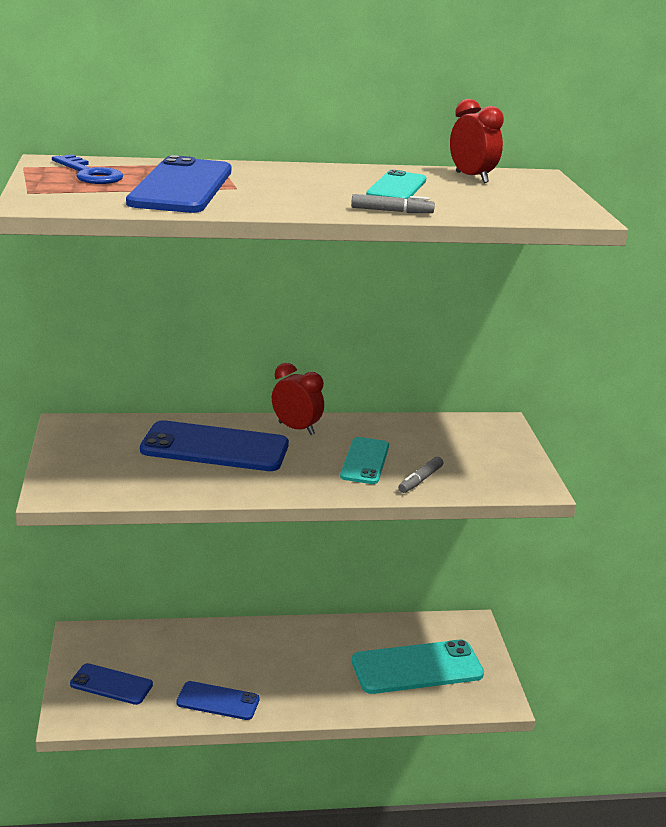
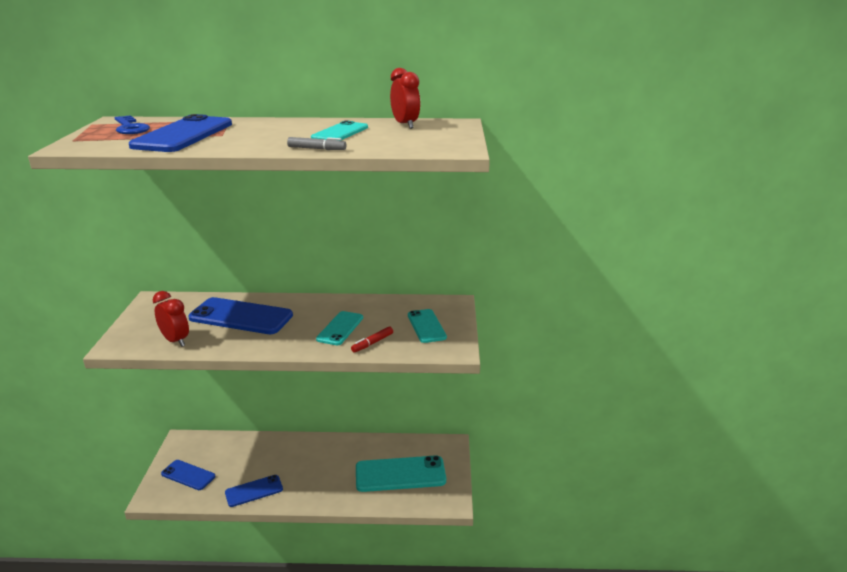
camera: 10 degrees right, 0 degrees up
(218, 701) = (254, 491): blue phone -> blue phone turned 45 degrees counterclockwise
(296, 429) = (304, 304): red clock -> red clock (175, 341)
(420, 480) = (372, 343): grey marker -> red marker
(481, 455) = (426, 326): none -> turquoise phone

